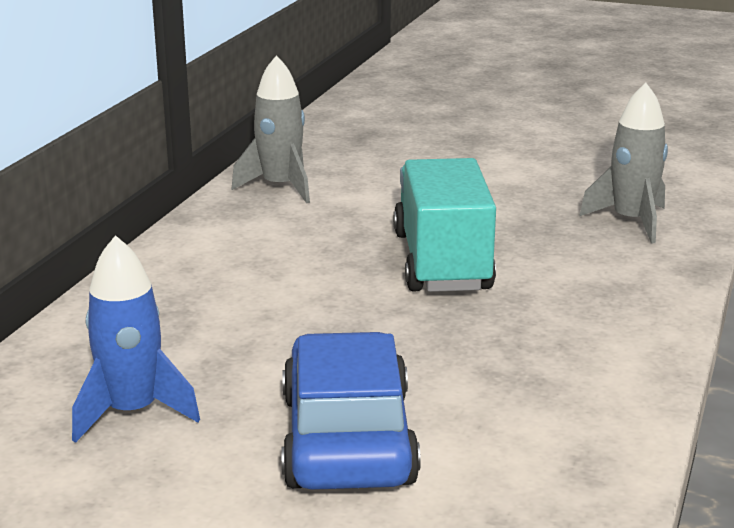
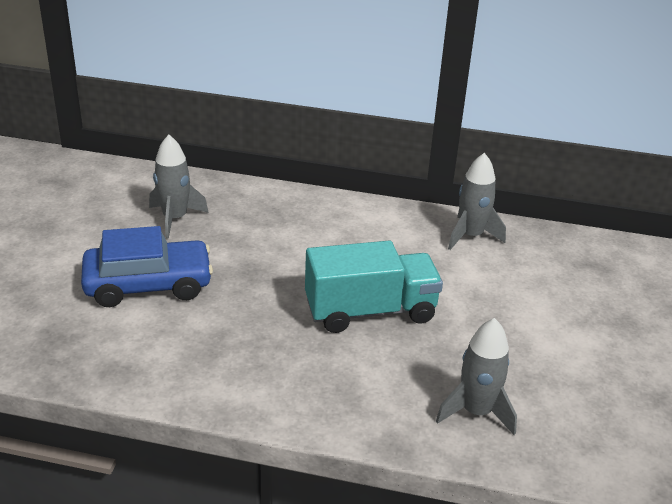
camera: 80 degrees right, 10 degrees up
(132, 412) = (175, 218): blue rocket -> grey rocket

